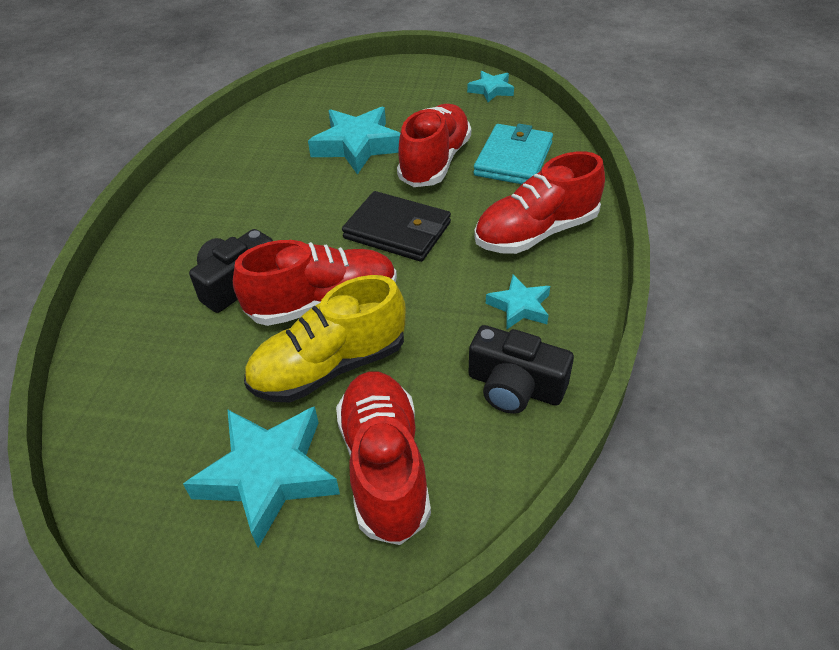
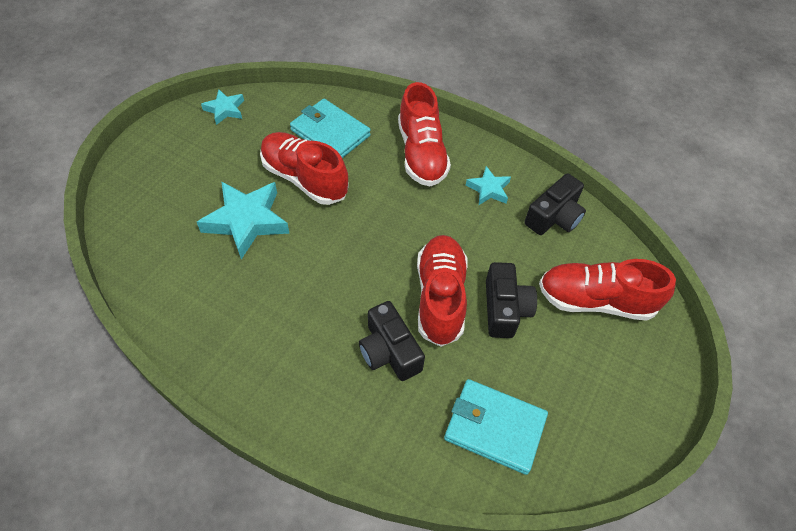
camera: 75 degrees left, 10 degrees up
(157, 395) = (494, 427): none -> turquoise wallet
(268, 475) = (586, 366): turquoise star -> none
(330, 367) = (504, 309): yellow shoe -> black camera
(397, 231) = (378, 228): black wallet -> none

